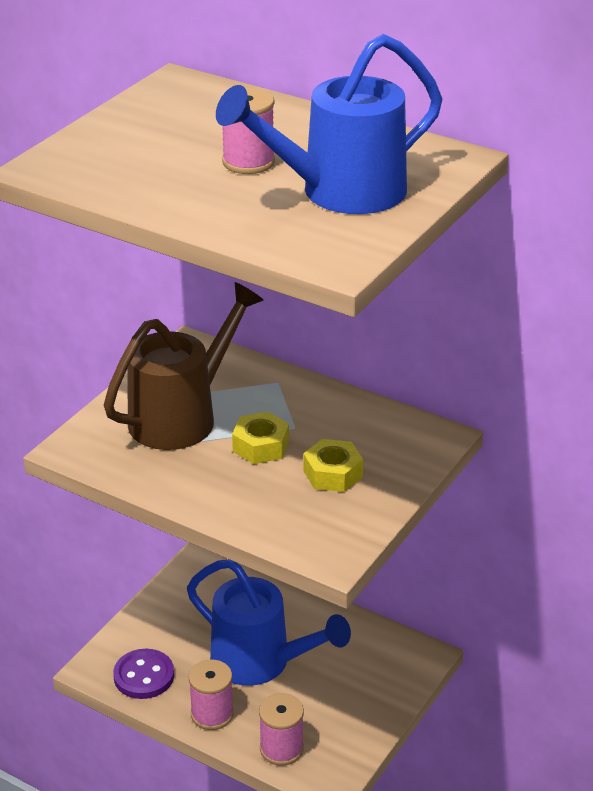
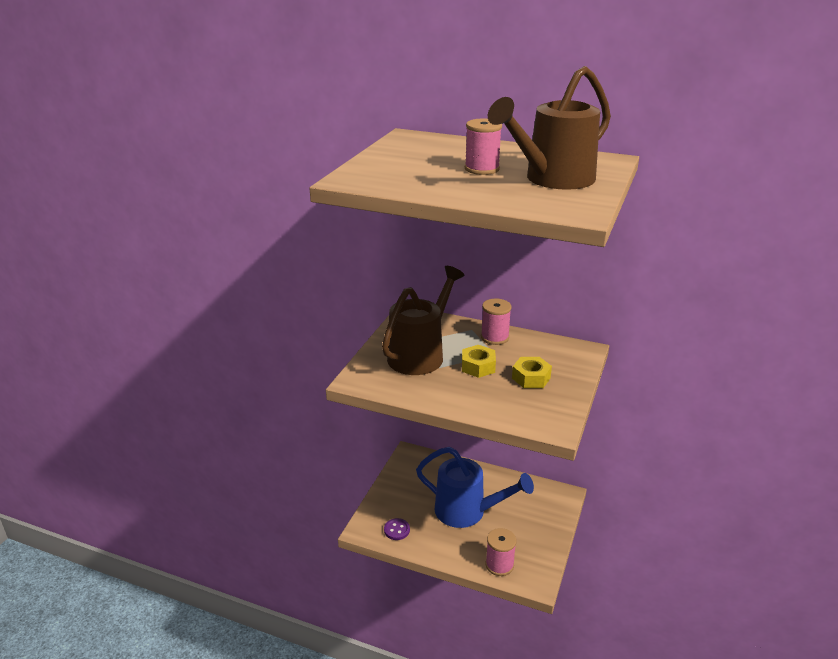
camera: 10 degrees left, 5 degrees down
(144, 676) = (397, 530): purple button -> purple button, size x0.66
(212, 714) = (448, 548): pink spool -> pink spool (494, 337)
(339, 193) = (552, 180): blue watering can -> brown watering can

